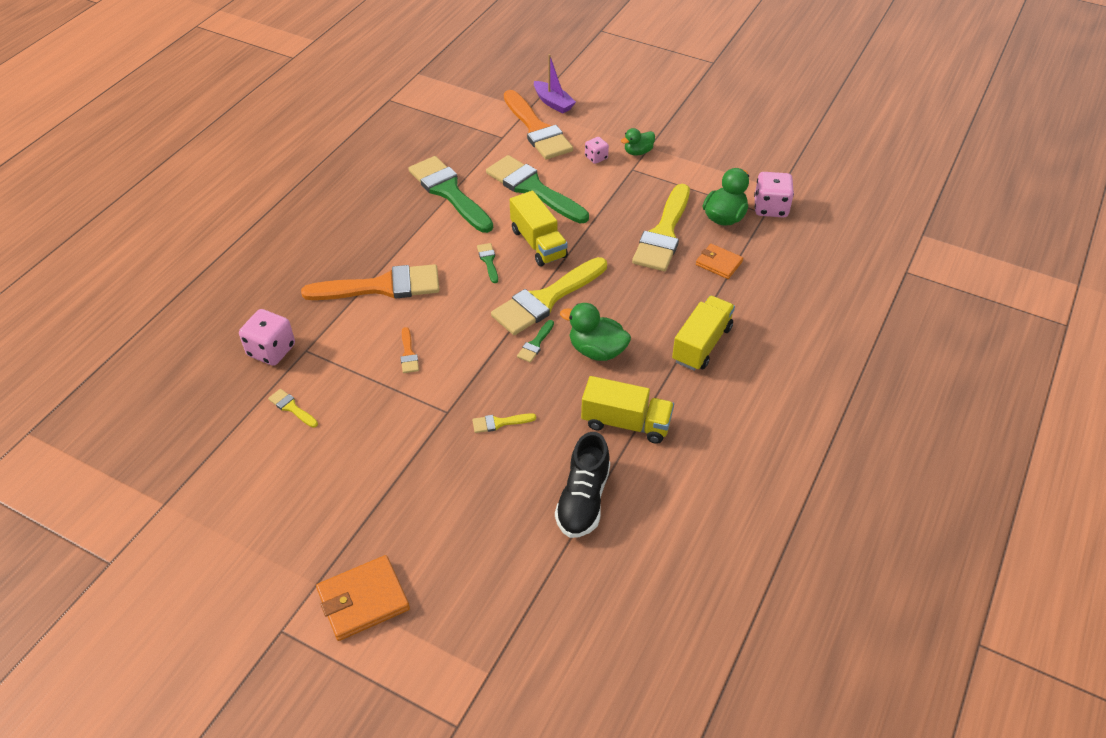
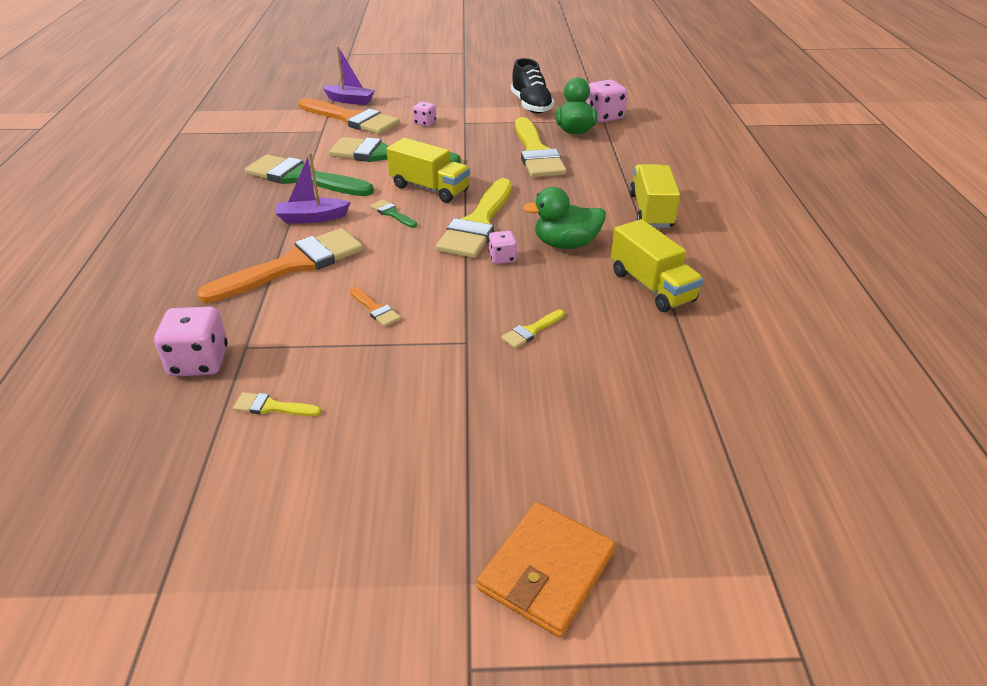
camera: 30 degrees left, 10 degrees down
(426, 241) = (312, 218): none -> purple boat
(535, 344) = (502, 258): green brush -> pink dice
(583, 500) = (682, 361): black shoe -> black shoe (531, 105)
(626, 423) = (651, 286): yellow truck -> yellow truck turned 75 degrees clockwise
(638, 152) = (458, 111): green duck -> none
(719, 263) = (603, 158): orange wallet -> none

